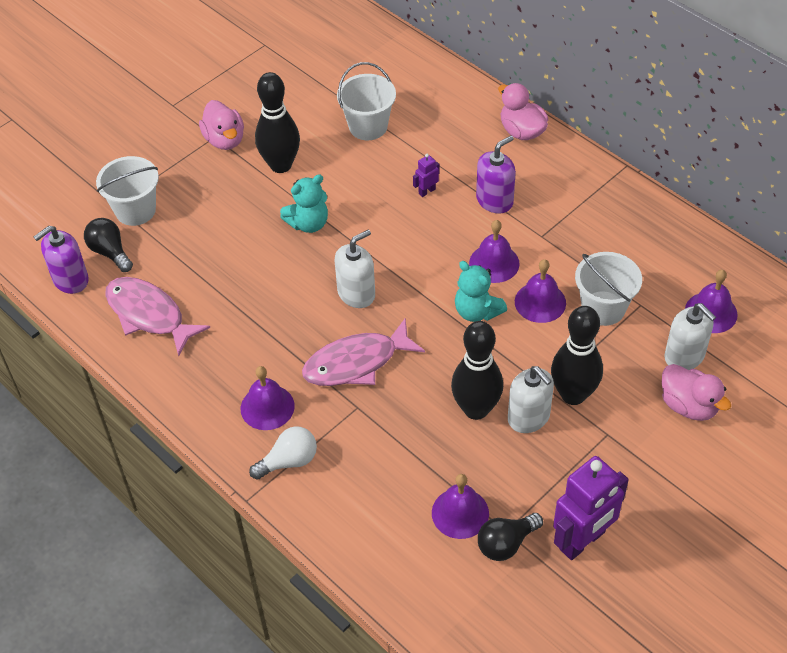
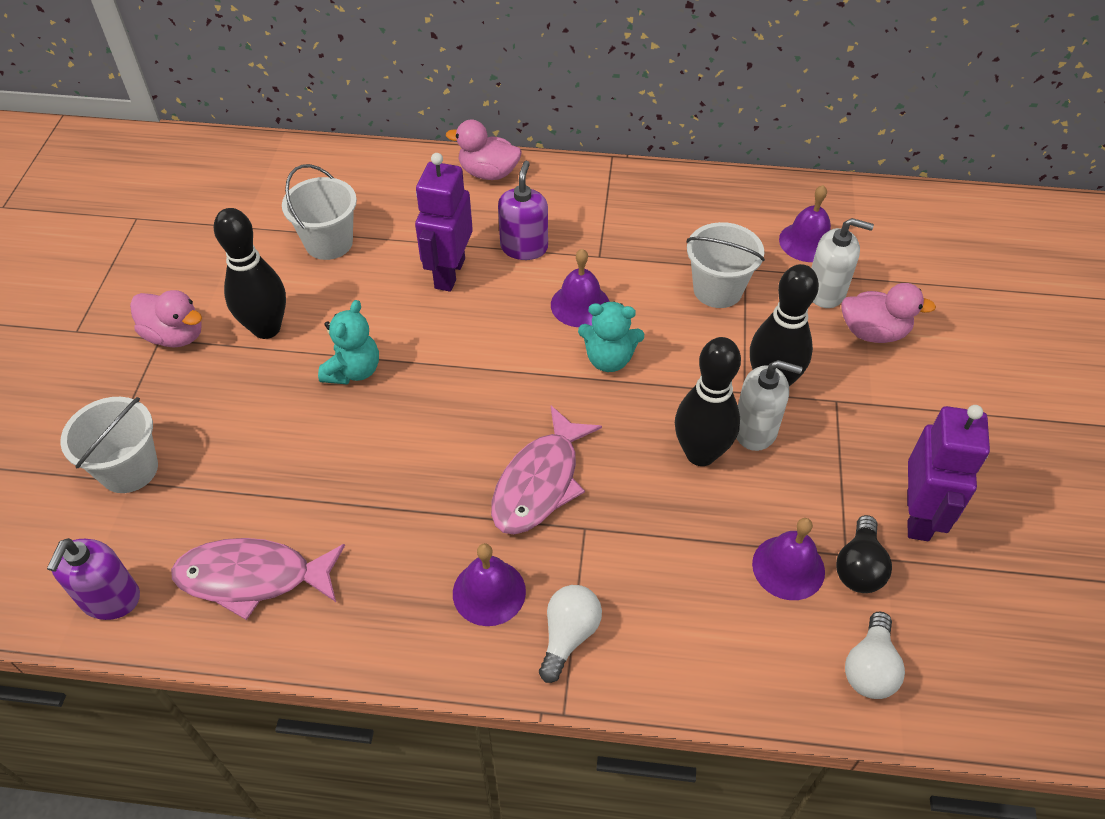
camera: 40 degrees left, 0 degrees up
(110, 252) = (137, 535): black light bulb -> none
(356, 293) = (472, 412): white soap dispenser -> none
(427, 191) = (449, 273): purple robot -> purple robot, size x2.32
(449, 602) = (869, 668): none -> white light bulb
(540, 302) = (657, 316): purple bell -> none

